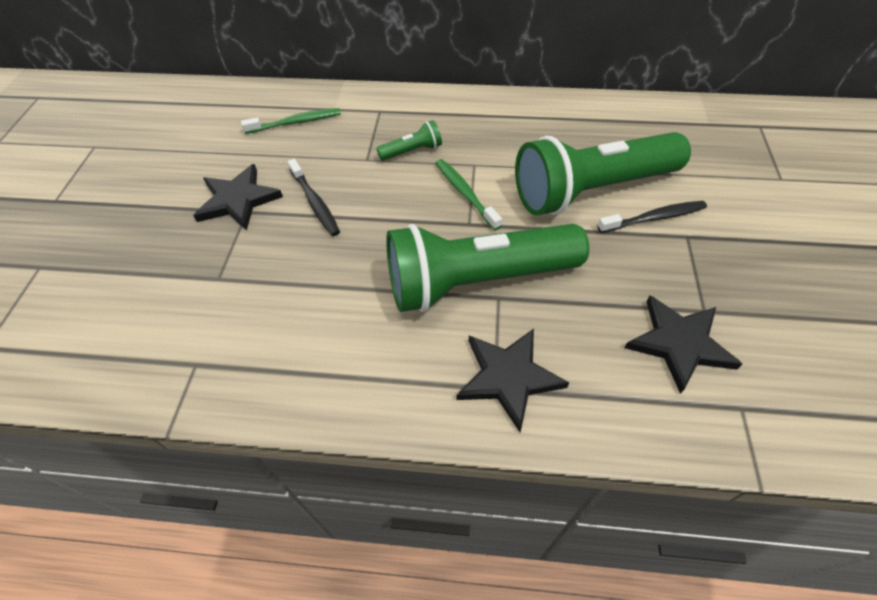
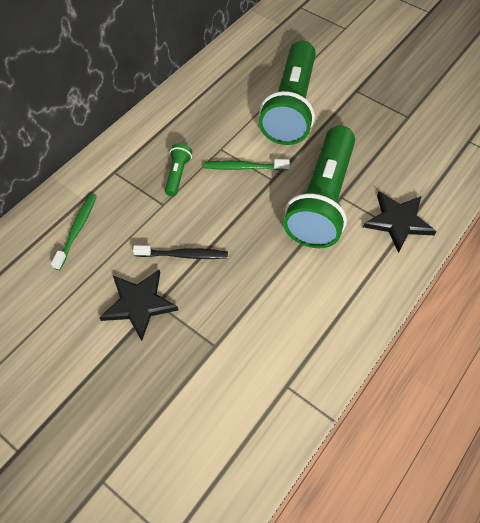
camera: 60 degrees left, 5 degrees up
(654, 218) = (333, 95): black toothbrush -> none
(679, 343) = (421, 139): black star -> none

